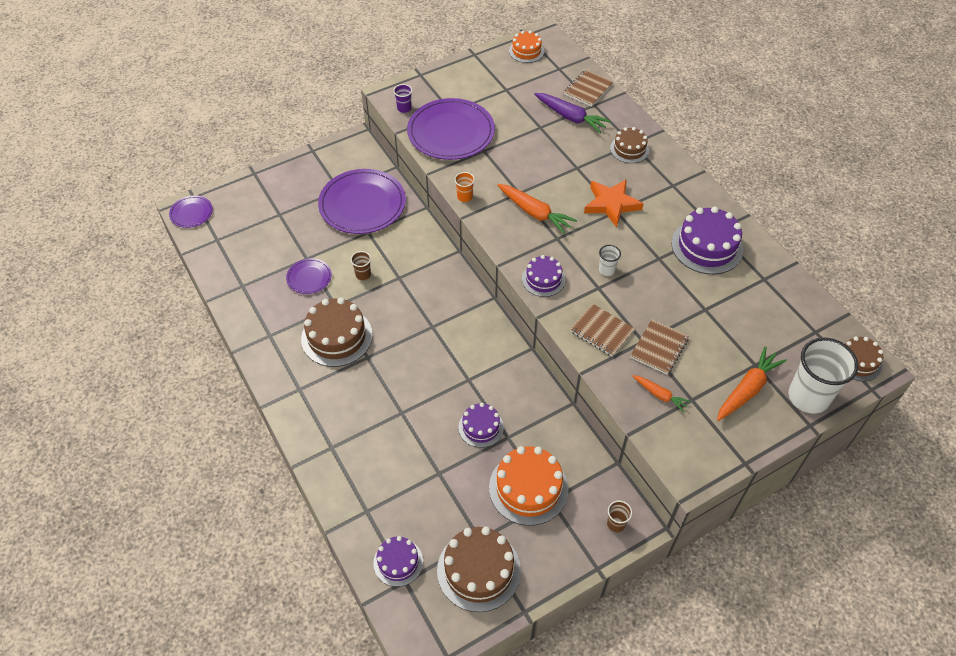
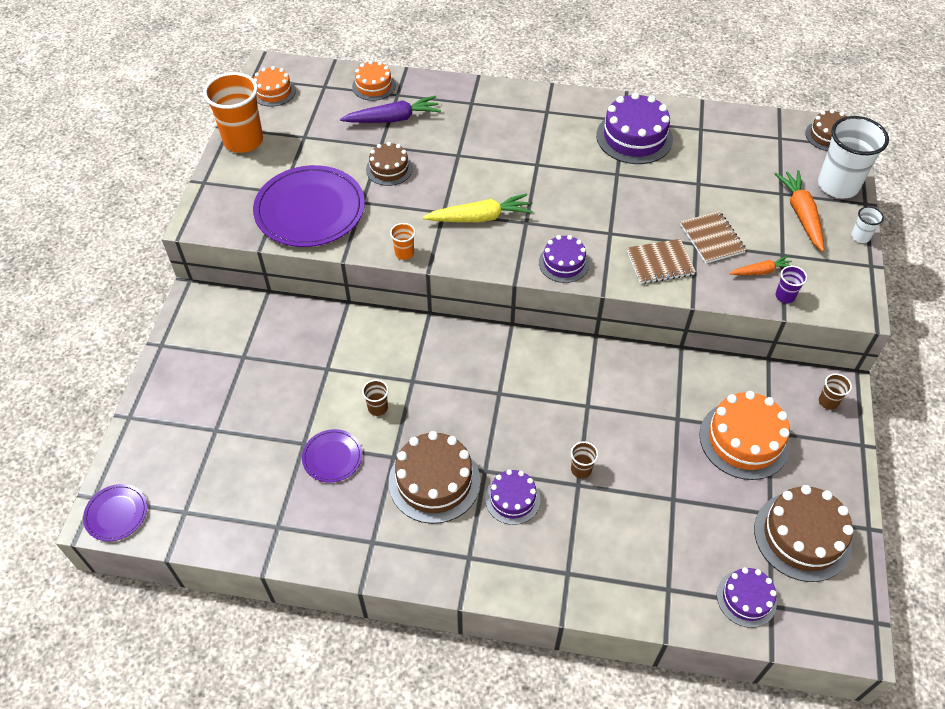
camera: 50 degrees left, 0 degrees up
(362, 204) = (285, 350): purple plate -> none
(404, 108) = (234, 223): purple cup -> purple cup (785, 296)
(415, 407) = (581, 469): none -> brown cup
(471, 67) = (243, 141): none -> orange cup
(481, 427) = (649, 432): purple cake -> purple cake (512, 499)
(534, 213) = (479, 217): orange carrot -> yellow carrot
(588, 89) = (374, 86): brown notebook -> orange cake
(606, 270) = (596, 214): white cup -> white cup (860, 236)
(611, 204) = (525, 162): orange star -> none
(629, 149) = (476, 109): brown cake -> brown cake (389, 169)

